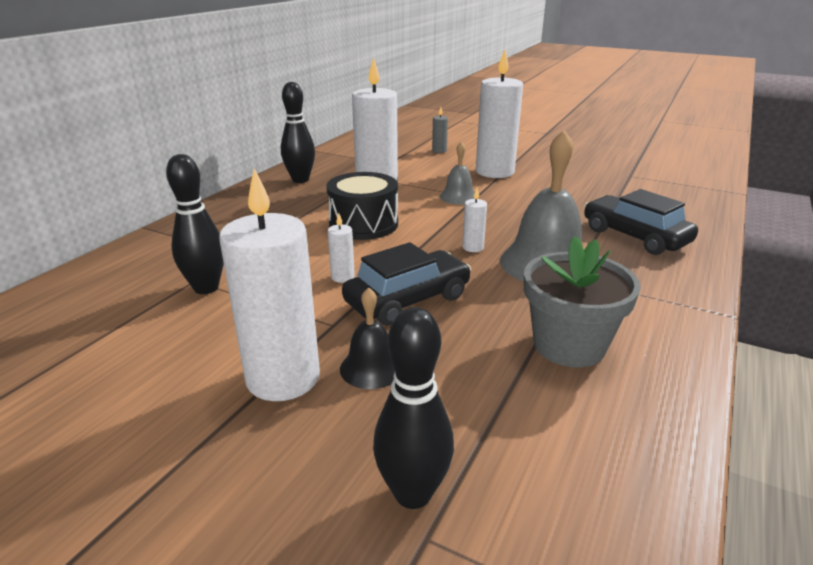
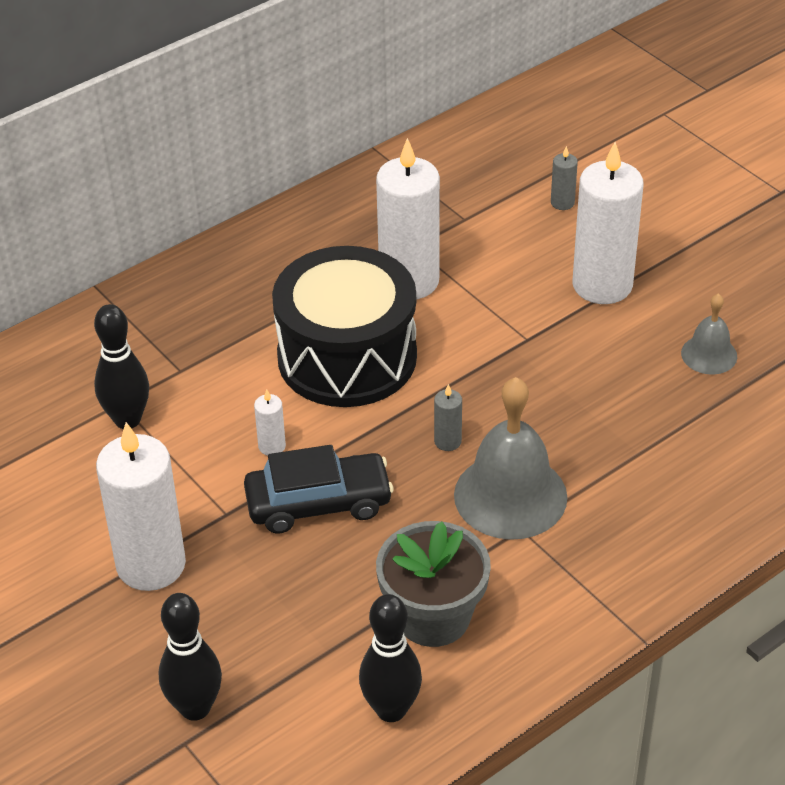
camera: 25 degrees right, 15 degrees up
(300, 180) = (320, 231): black bowling pin -> black bowling pin (391, 709)
(363, 224) = (347, 357): black drum -> black drum, size x1.54
(371, 368) = (232, 580): black bell -> none
(458, 197) = (505, 332): grey bell -> grey bell (709, 354)
(473, 247) = (447, 441): white candle -> grey candle
(634, 236) = (666, 483): black car -> none

